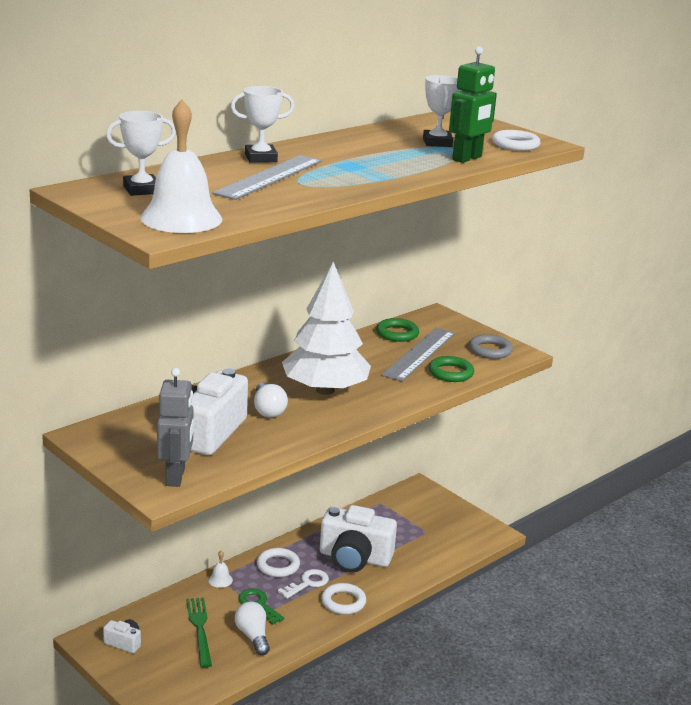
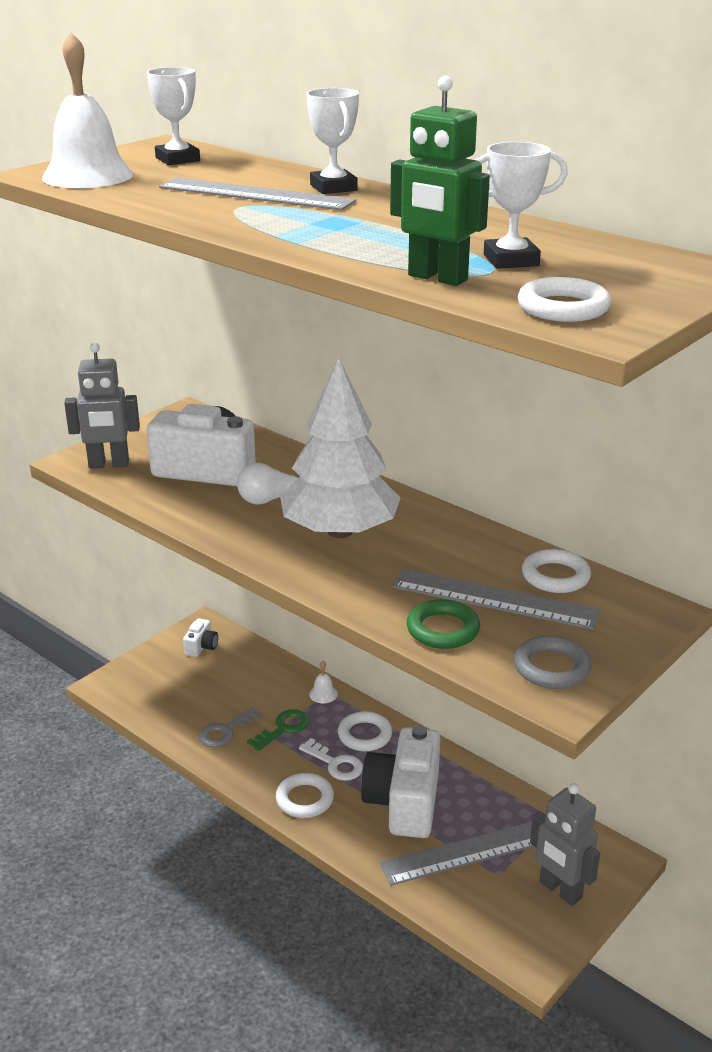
camera: 85 degrees right, 5 degrees up
(200, 629) = (231, 692): green fork -> none
(253, 636) = (225, 731): white light bulb -> grey key
(397, 333) = (555, 576): green ring -> white ring
(405, 539) = (468, 851): none -> grey ruler
(441, 512) = (560, 890): none -> grey robot

